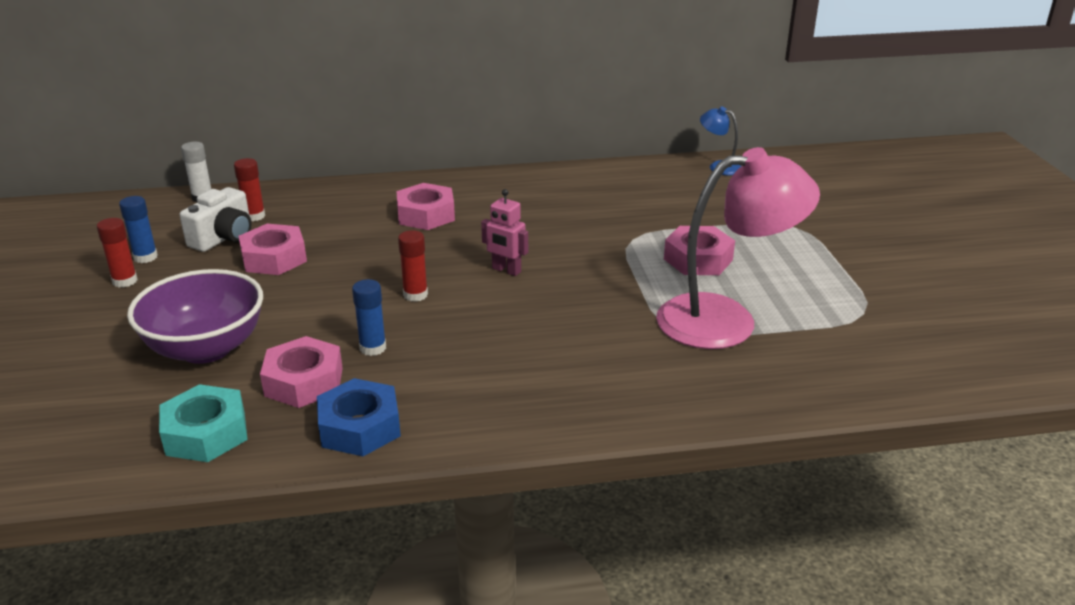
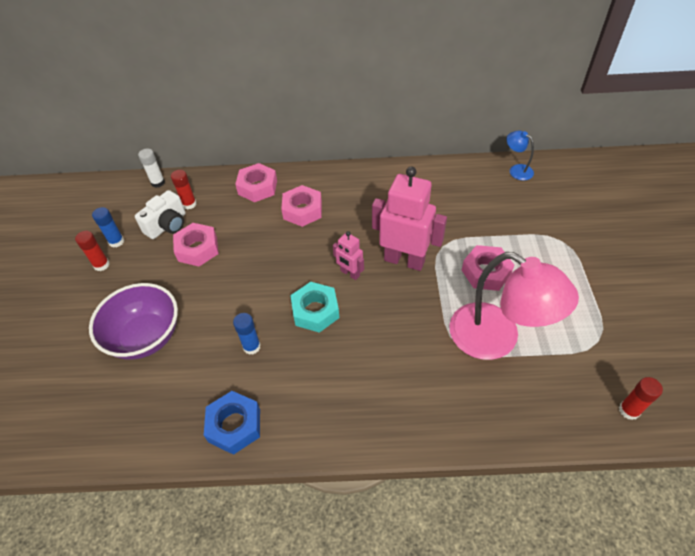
camera: 10 degrees right, 20 degrees up
(206, 433) = (138, 420): turquoise nut -> turquoise nut (315, 311)
(304, 381) = (204, 376): pink nut -> pink nut (257, 187)
(415, 295) = (286, 294): red glue stick -> red glue stick (629, 410)
(582, 254) = (404, 260): none -> pink robot
(726, 320) = (496, 339): pink lamp -> pink lamp turned 45 degrees clockwise

